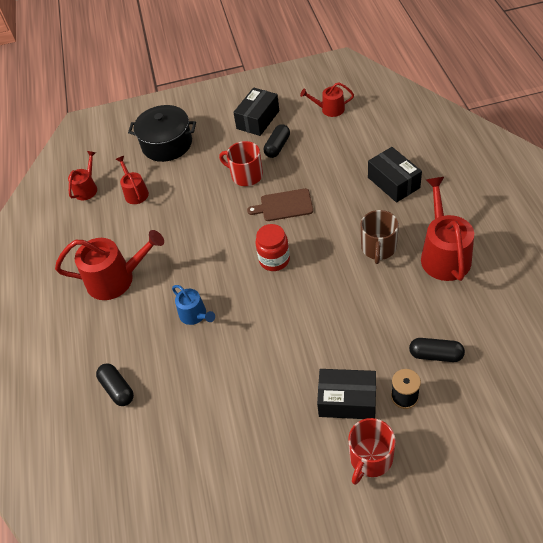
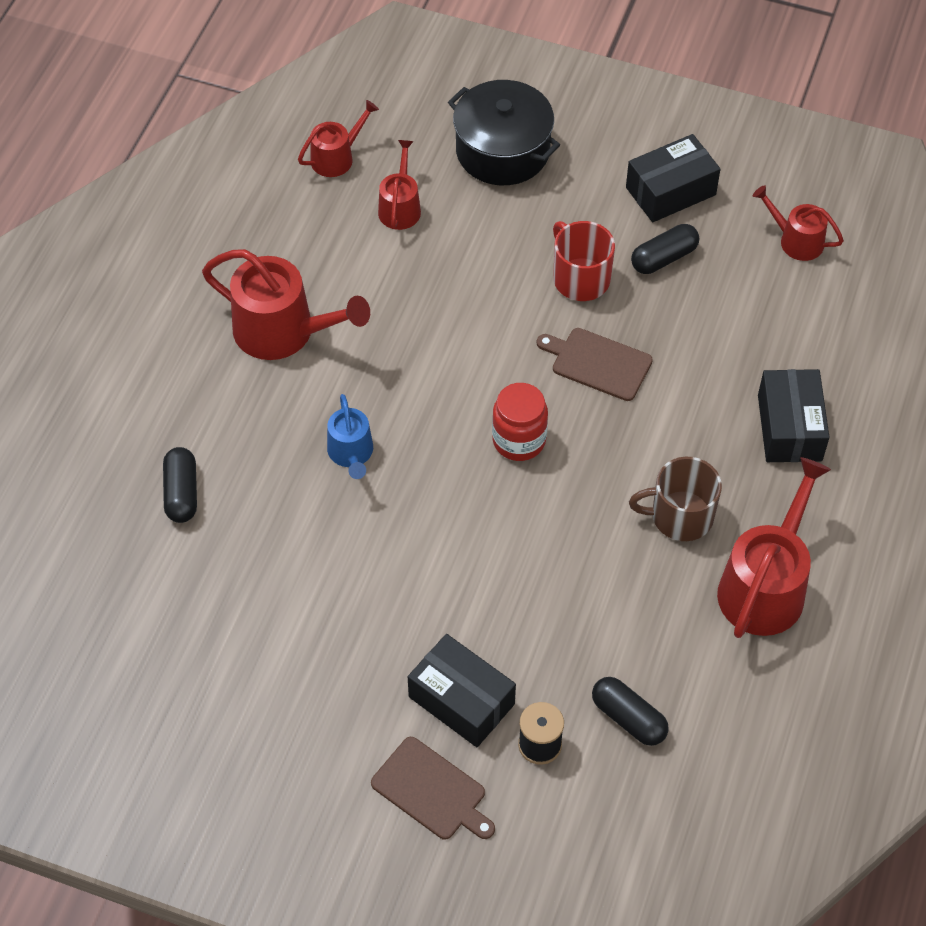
camera: 25 degrees right, 5 degrees up
(370, 458) = (432, 791): red mug -> brown cutting board
(378, 248) = (680, 516): brown mug -> brown mug turned 45 degrees clockwise

